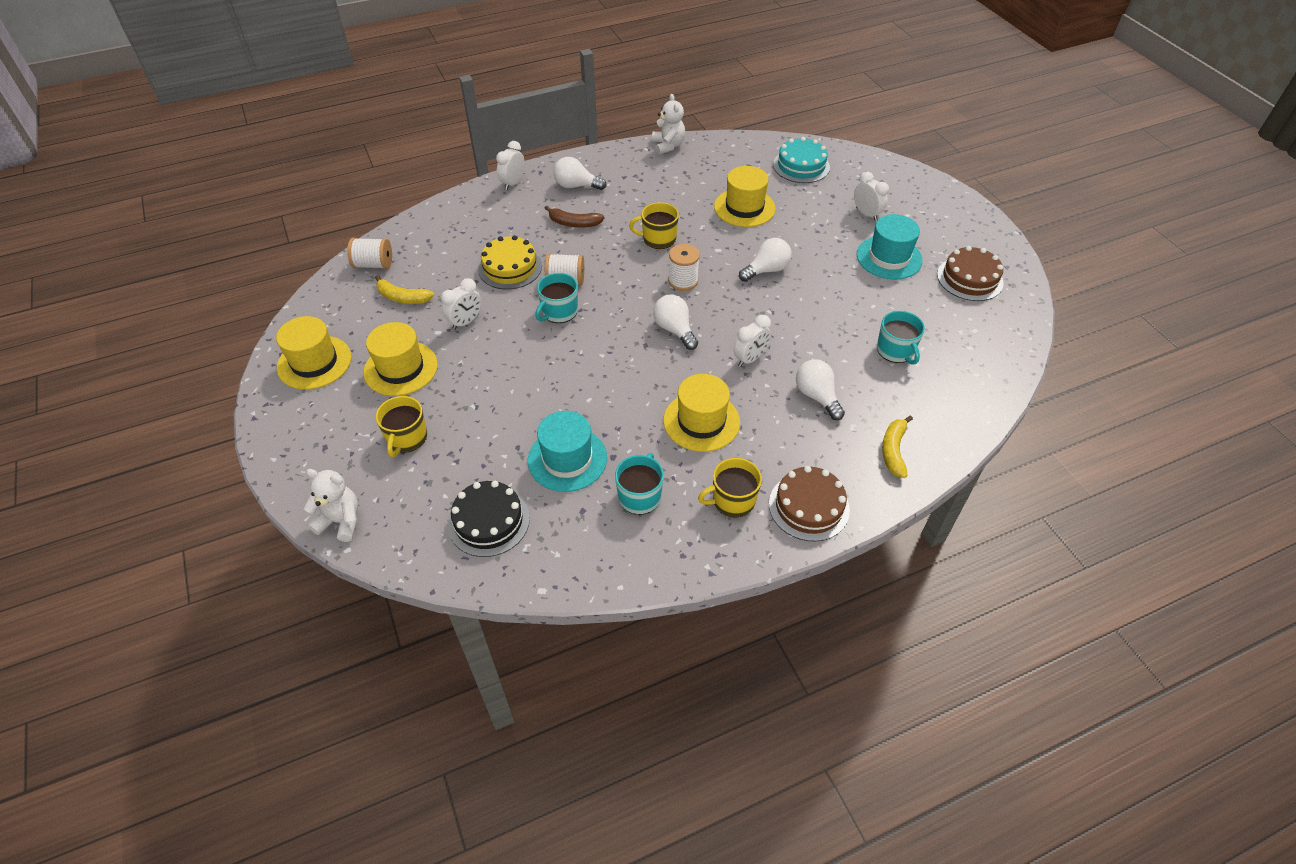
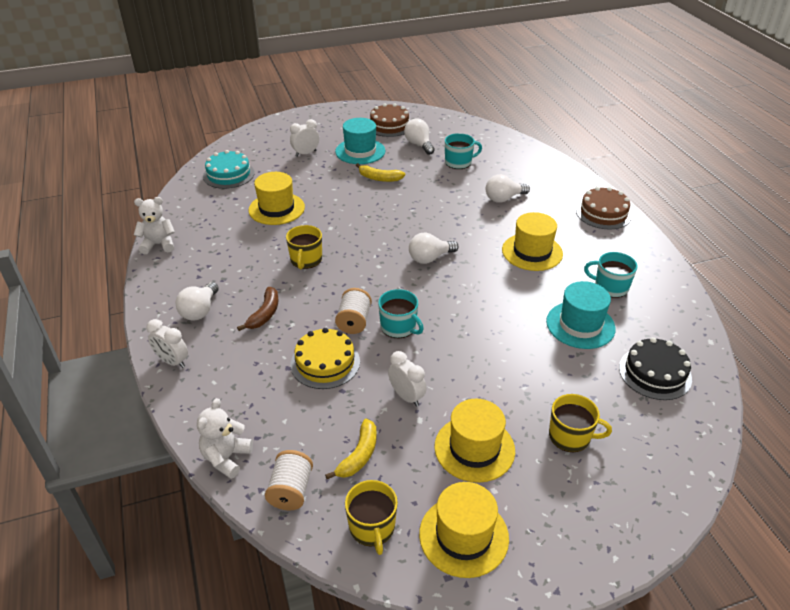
camera: 85 degrees left, 10 degrees down
(341, 521) = (681, 481): white teddy bear -> white teddy bear (226, 458)
(683, 281) = (368, 249): white spool -> none
(732, 500) = (605, 244): yellow mug -> yellow mug (372, 527)
(750, 359) = (465, 223): white clock -> none
(766, 270) = (363, 206): white light bulb -> white light bulb (419, 144)
(893, 450) = (550, 176): yellow banana -> yellow banana (379, 178)

